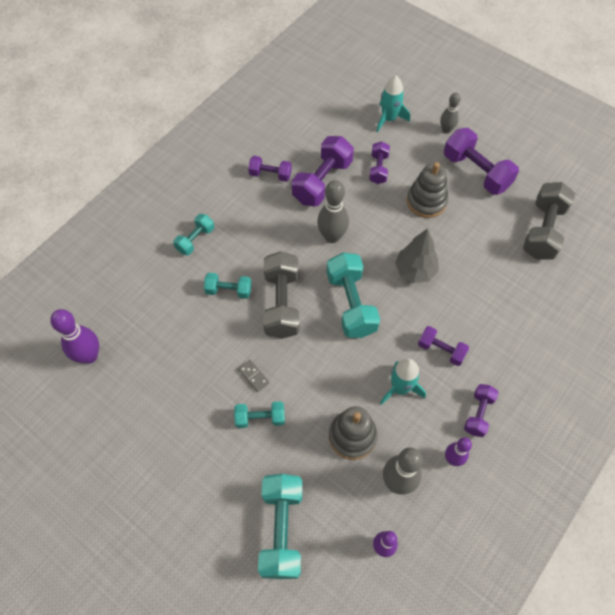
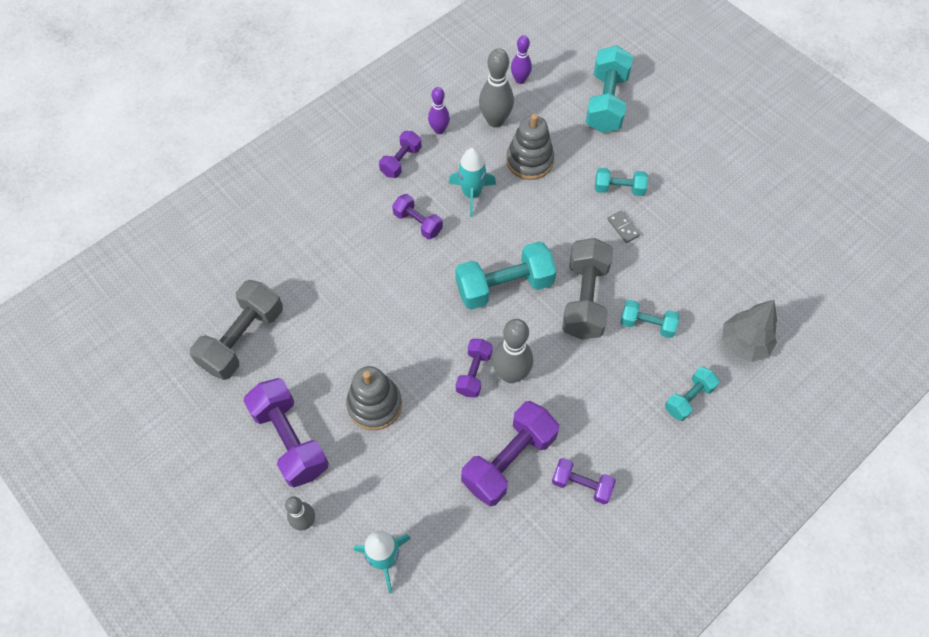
camera: 170 degrees left, 0 degrees up
(89, 356) = (805, 275): purple bowling pin -> none
(351, 304) = (504, 286): turquoise dumbbell -> turquoise dumbbell turned 75 degrees clockwise
(378, 169) = (425, 468): purple dumbbell -> purple dumbbell (474, 373)
(415, 271) = (419, 313): grey tree -> grey tree (743, 344)

